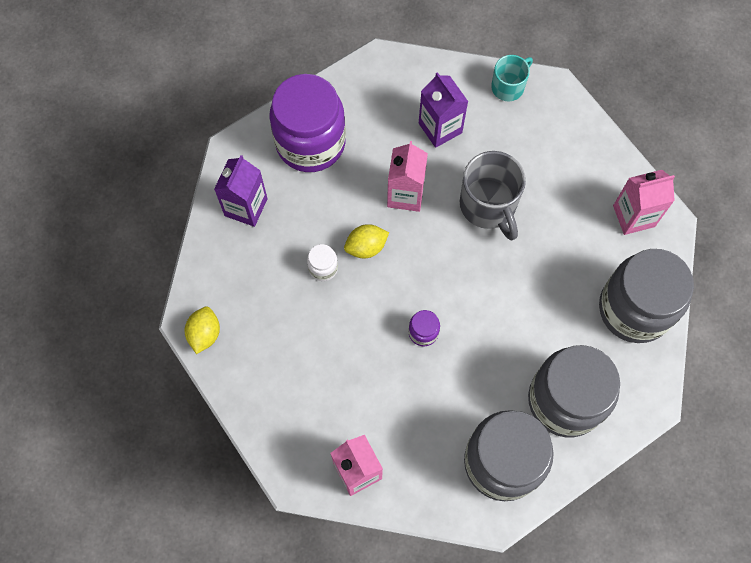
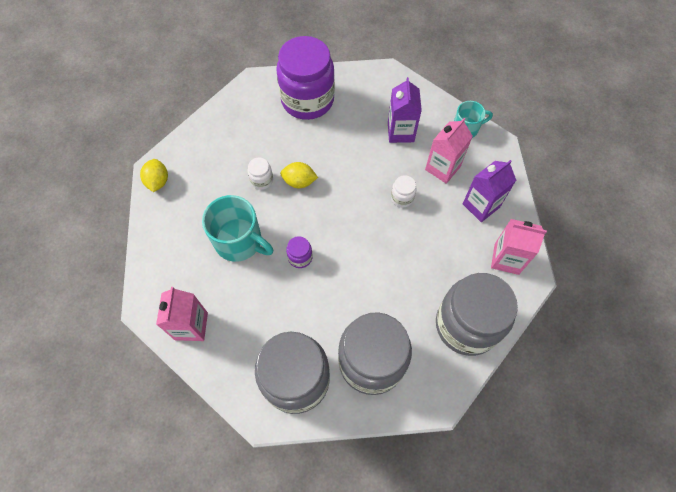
camera: 30 degrees right, 5 degrees down
(204, 334) = (158, 181): yellow lemon -> yellow lemon turned 45 degrees counterclockwise
(246, 207) = (239, 118): purple carton -> purple carton (481, 205)
(346, 351) = (240, 241): none -> turquoise mug
(405, 194) = (348, 162): pink carton -> pink carton (442, 168)
(488, 206) = (402, 198): grey mug -> white jar

